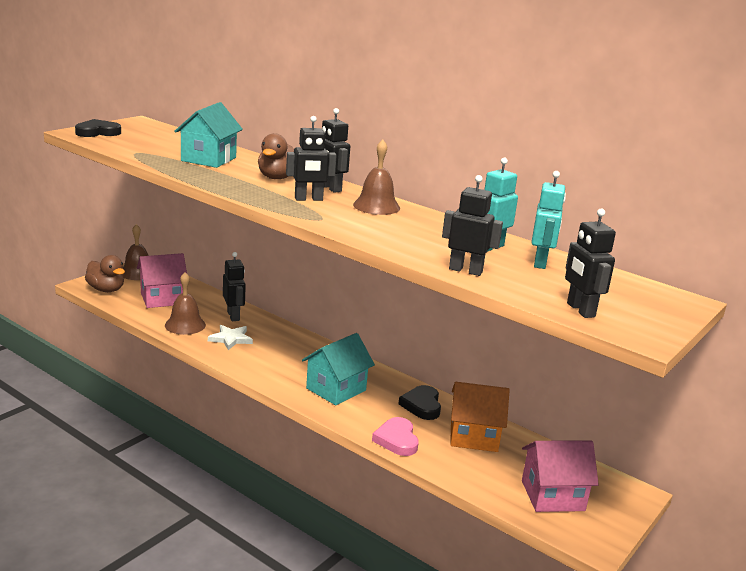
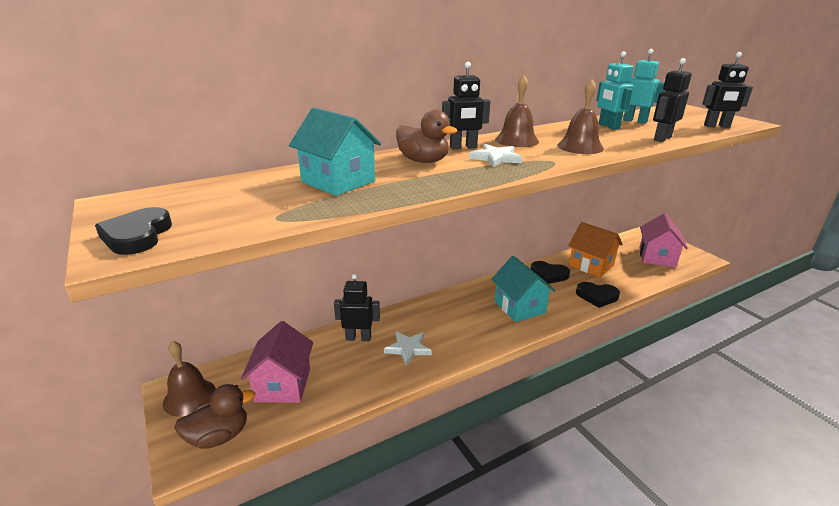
camera: 65 degrees left, 5 degrees up
(185, 325) = (361, 376): brown bell -> brown bell (580, 147)
(308, 199) = (496, 158): black robot -> white star
(397, 440) = (597, 296): pink heart -> black heart
(473, 436) = (591, 265): orange house -> orange house turned 75 degrees counterclockwise

